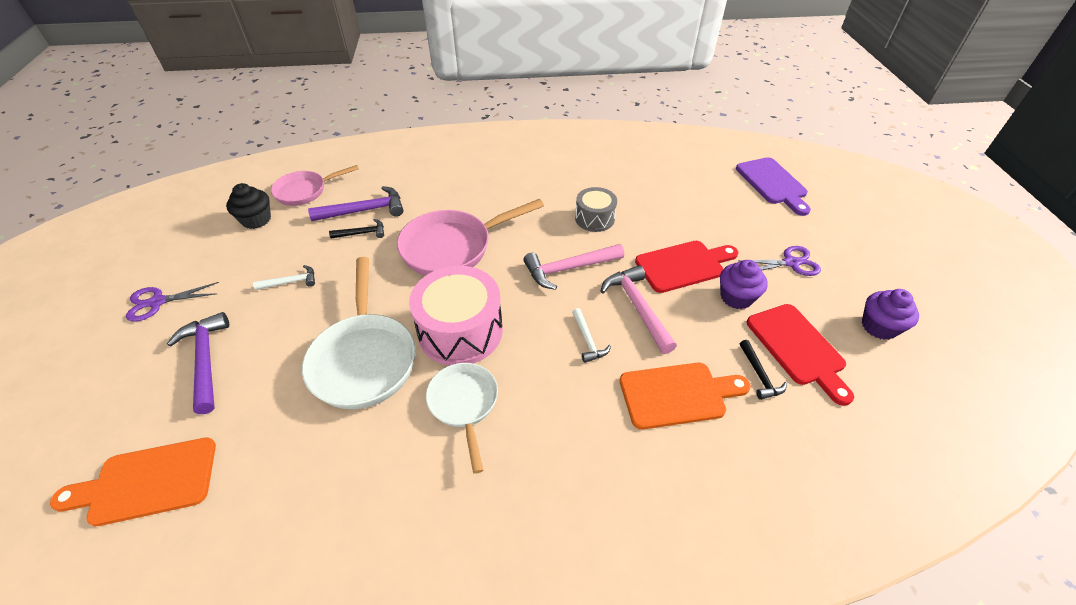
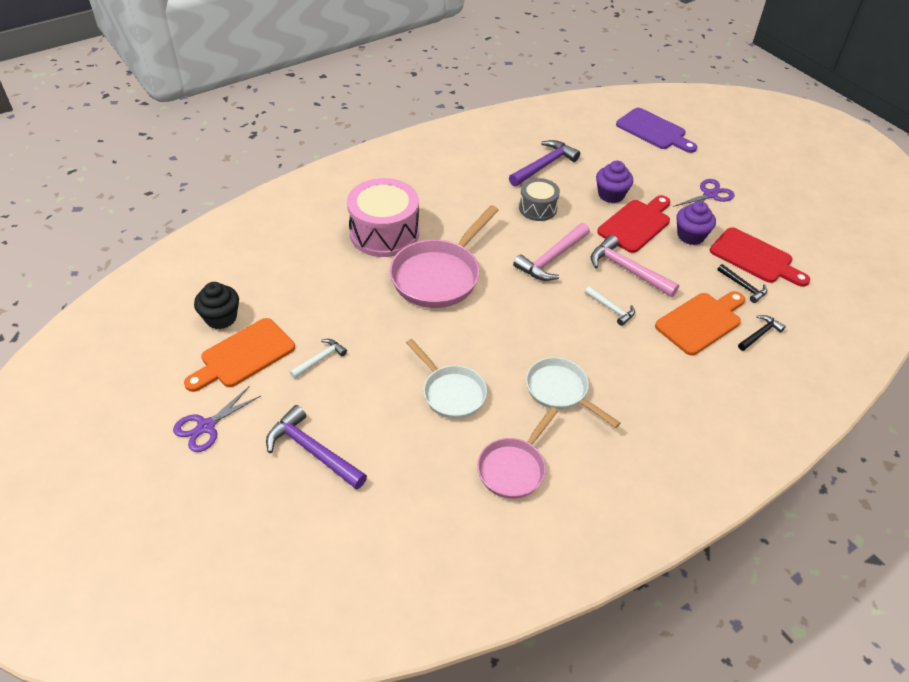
camera: 30 degrees left, 0 degrees up
(147, 482) = (366, 553): orange cutting board -> orange cutting board (244, 355)
(305, 191) = (242, 273): pink pan -> pink pan (514, 468)
(362, 233) = (343, 293): black hammer -> black hammer (760, 334)
(364, 210) = (324, 271): purple hammer -> purple hammer (544, 165)
(364, 359) = (451, 392): white pan -> white pan, size x0.63
(460, 331) = (509, 340): pink drum -> pink drum (384, 233)
(879, 326) = (795, 222): purple cupcake -> purple cupcake (611, 195)

